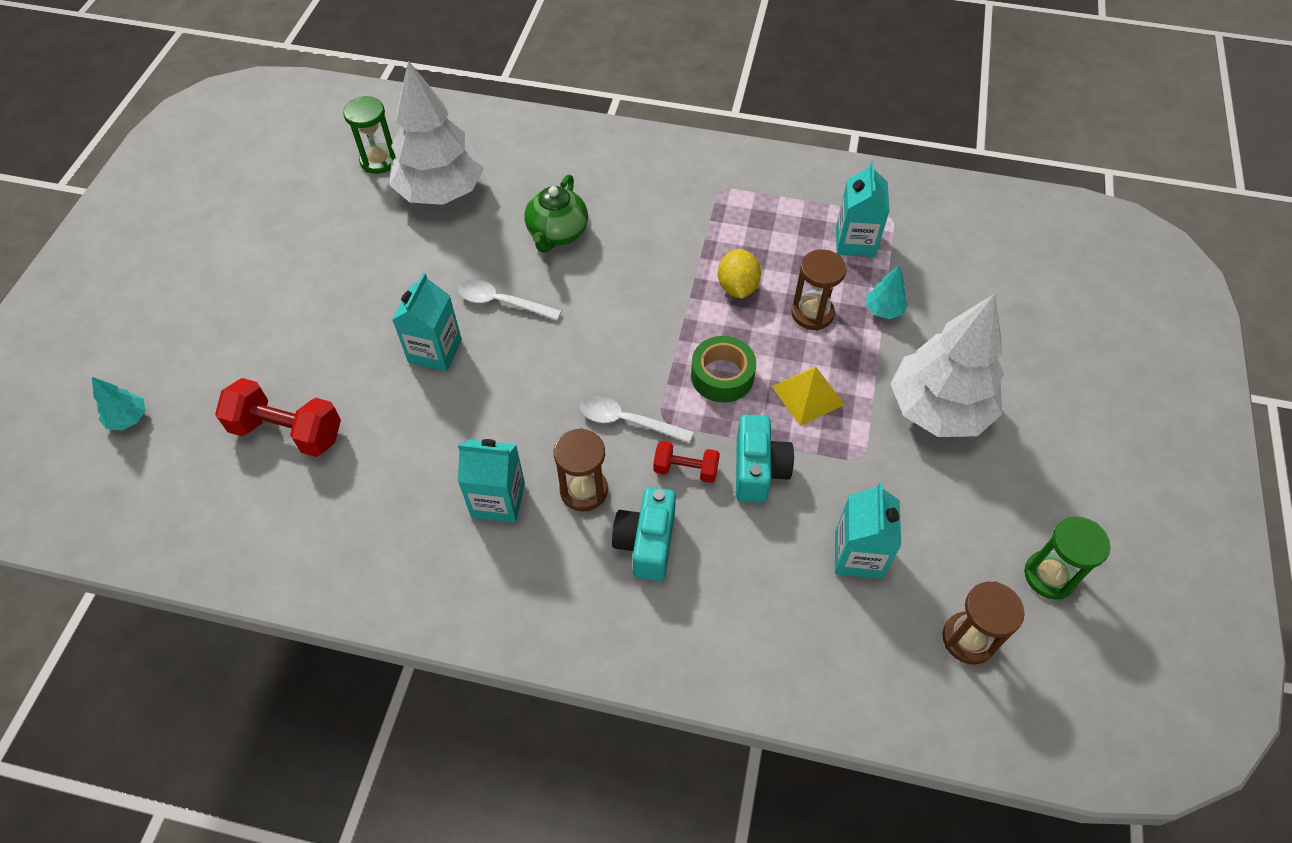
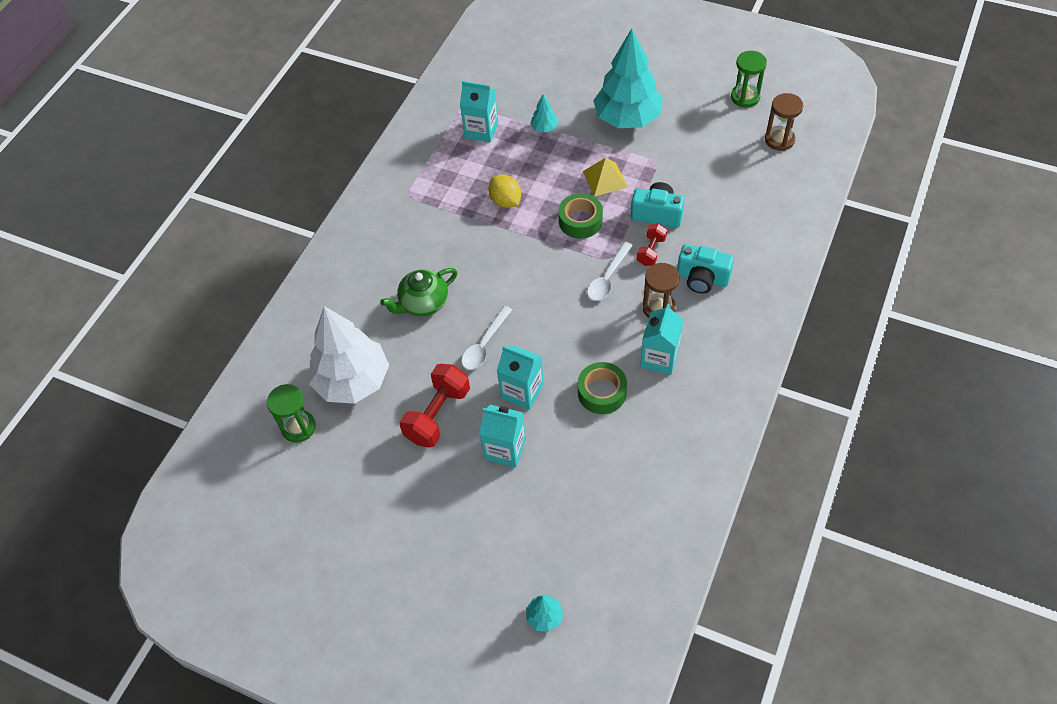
camera: 75 degrees left, 0 degrees up
(287, 431) = (579, 494): red dumbbell -> red dumbbell (438, 414)
(438, 437) = (602, 392): none -> green tape
(557, 233) = (423, 303): green teapot -> green teapot turned 120 degrees clockwise
(737, 287) = (505, 201): yellow lemon -> yellow lemon turned 45 degrees clockwise
(812, 313) = (538, 164): brown hourglass -> none
(858, 555) = (722, 176): turquoise carton -> turquoise carton (505, 449)
(938, 409) = (627, 118): white tree -> turquoise tree

